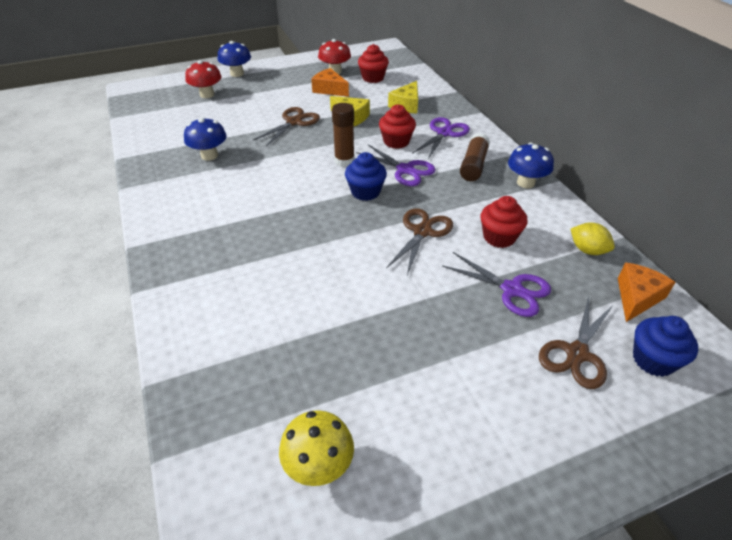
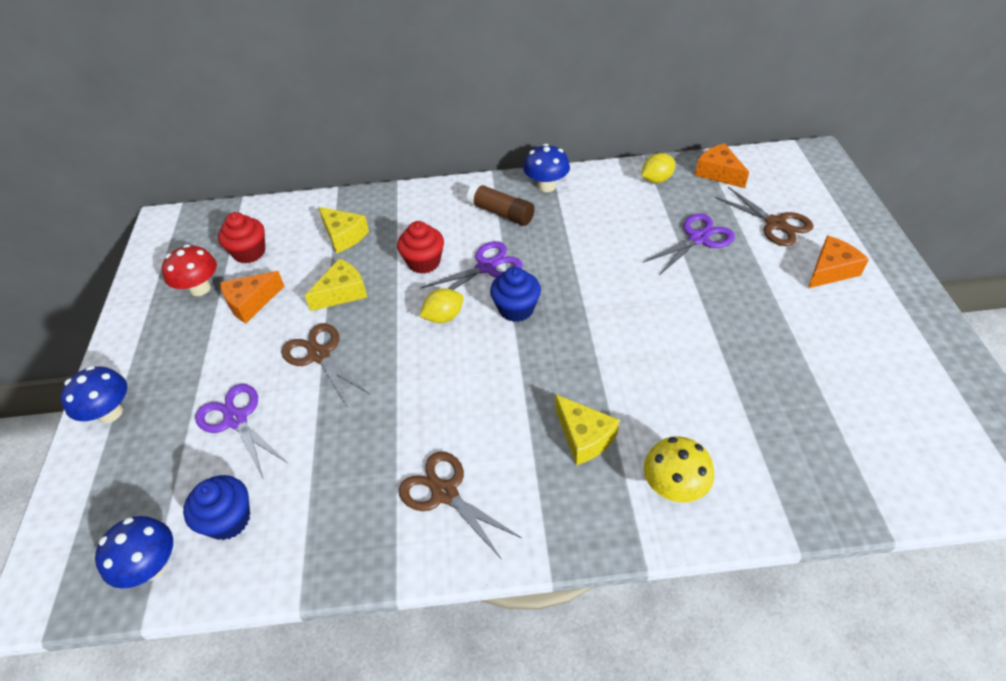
camera: 70 degrees left, 5 degrees up
(207, 94) = (157, 462): red mushroom -> none
(209, 155) = (358, 467): blue mushroom -> blue mushroom (152, 566)
(246, 245) = (584, 437): none -> yellow cheese
(319, 465) = (890, 407): yellow mushroom -> yellow mushroom (673, 487)
(344, 161) = (444, 317): brown glue stick -> yellow lemon
(422, 232) = (602, 278): brown scissors -> brown scissors (444, 493)
(444, 133) = (426, 219): purple scissors -> purple scissors (236, 419)
(499, 237) = (625, 227): red cupcake -> none
(521, 410) = (831, 270): none -> orange cheese
(653, 360) = (784, 188): blue cupcake -> blue cupcake (228, 520)

